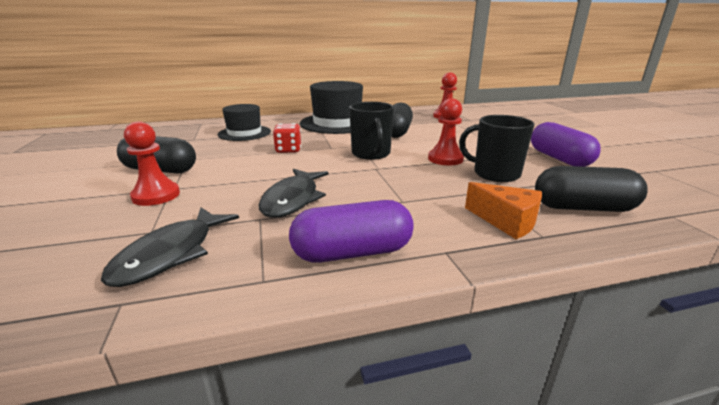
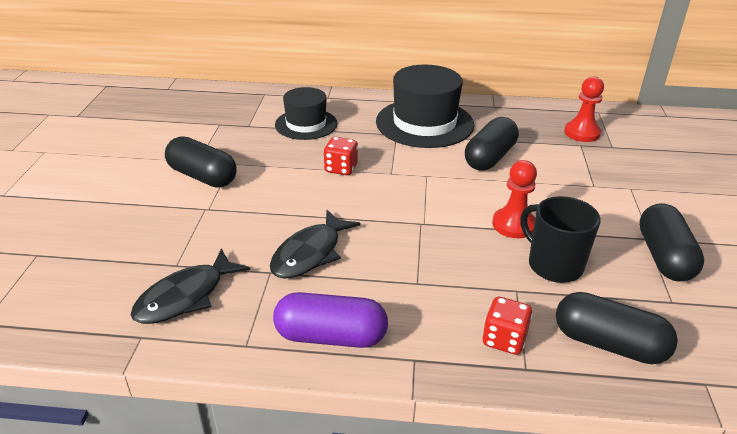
camera: 20 degrees right, 10 degrees up
(156, 195) = (190, 216): red pawn -> none
(371, 154) = (430, 196): black mug -> none
(506, 221) = (504, 339): orange cheese -> red dice
(559, 158) = (664, 257): purple capsule -> black capsule

